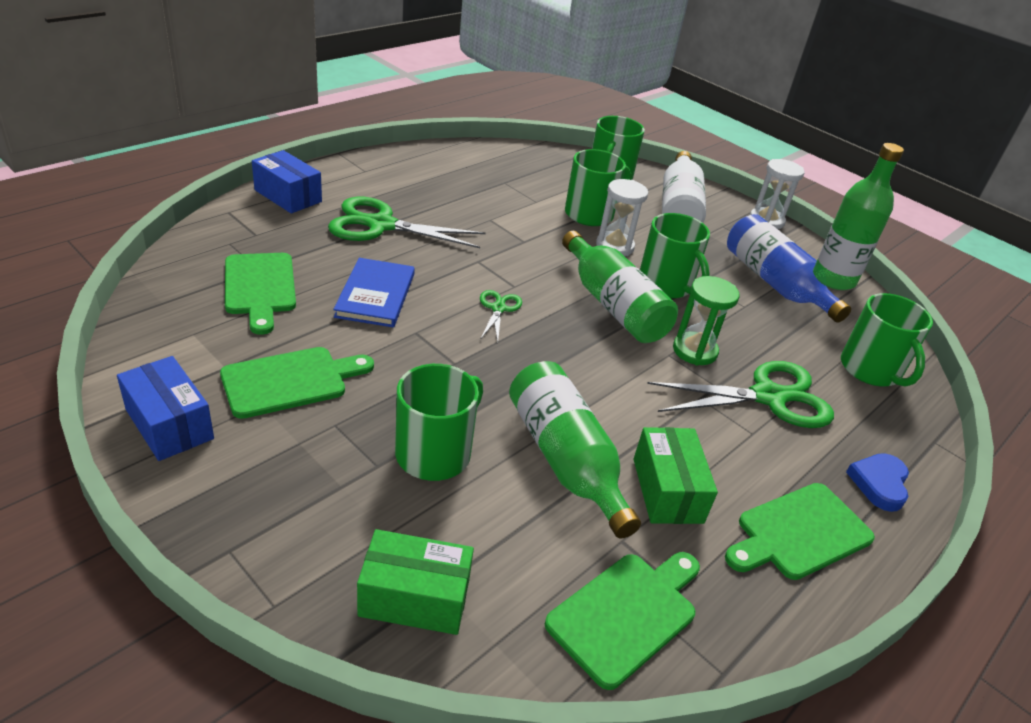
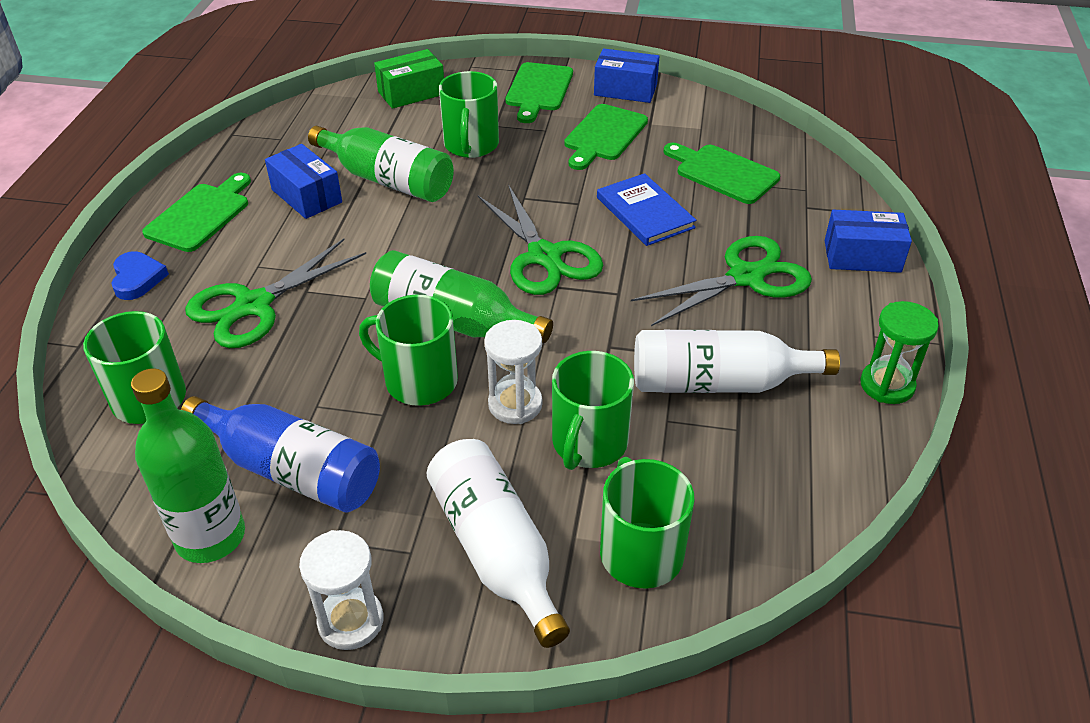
camera: 150 degrees right, 5 degrees up
(485, 198) = (718, 383): none -> white bottle
(498, 308) = (544, 256): green scissors -> green scissors, size x2.05
(626, 614) = (297, 132): green cutting board -> green cutting board (538, 90)
(667, 490) = (306, 196): green box -> blue box
(694, 351) = (343, 315): green hourglass -> green hourglass (887, 385)

